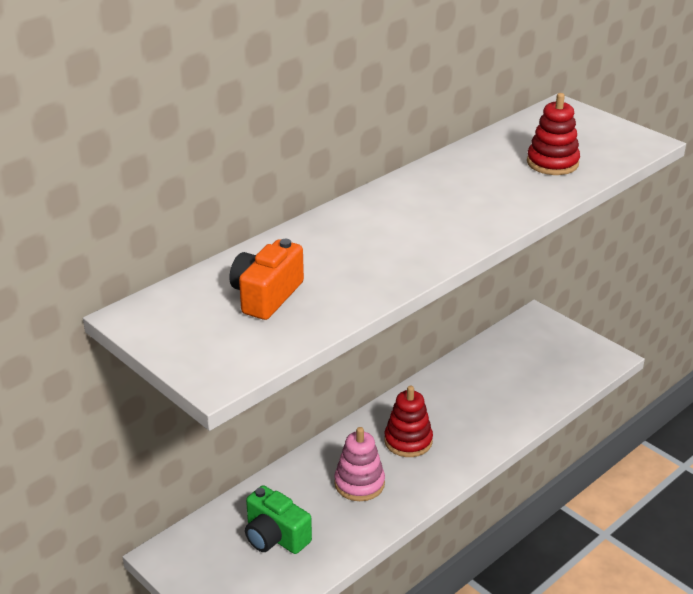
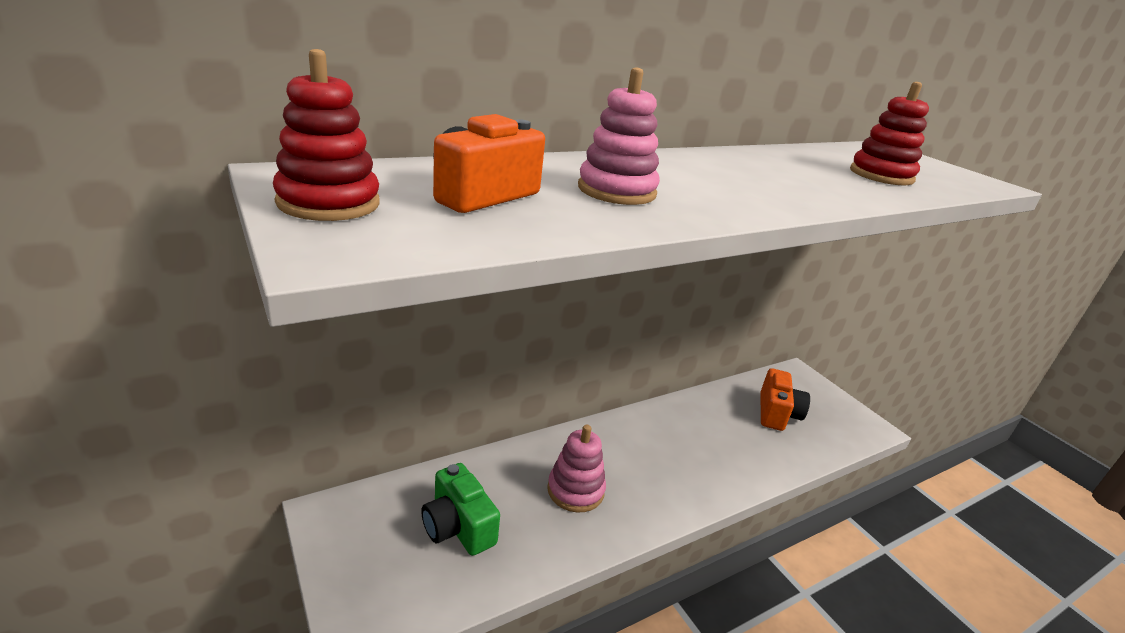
camera: 10 degrees right, 5 degrees down
(353, 259) = (616, 191): none -> pink stacking toy
(408, 441) = (642, 458): red stacking toy -> red stacking toy (328, 203)
(520, 366) = (777, 413): none -> orange camera

